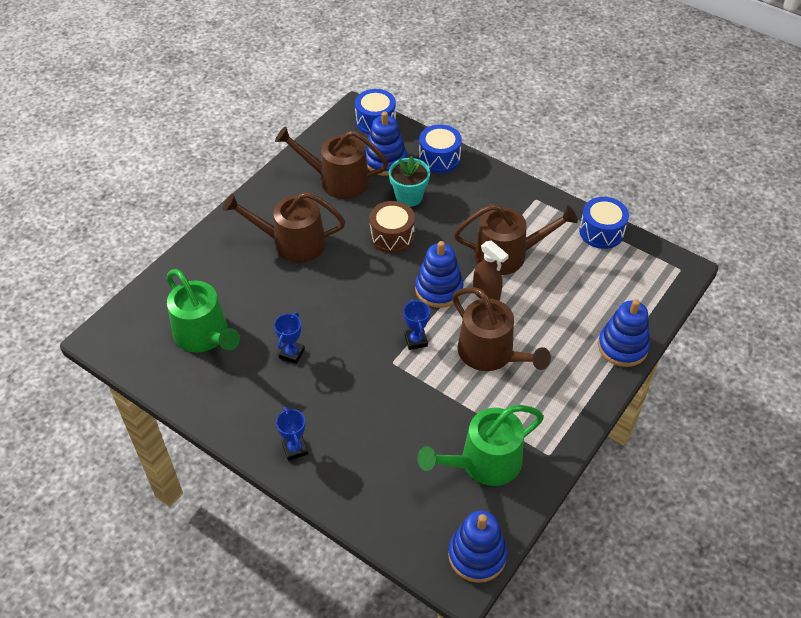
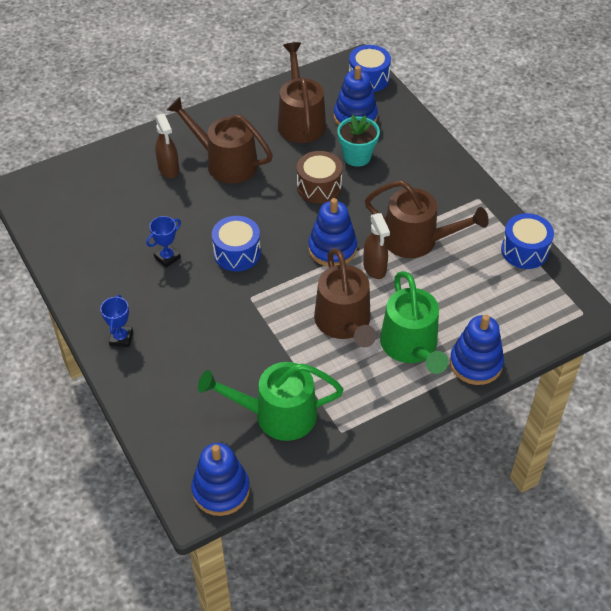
camera: 25 degrees right, 0 degrees up
(204, 335) = (104, 215): green watering can -> green watering can (411, 346)
(241, 268) = (168, 169): none -> brown spray bottle
(338, 180) = (300, 121): brown watering can -> brown watering can turned 45 degrees clockwise
(416, 340) = (283, 286): blue trophy -> none
(439, 158) = (408, 130): blue drum -> blue drum (237, 253)

